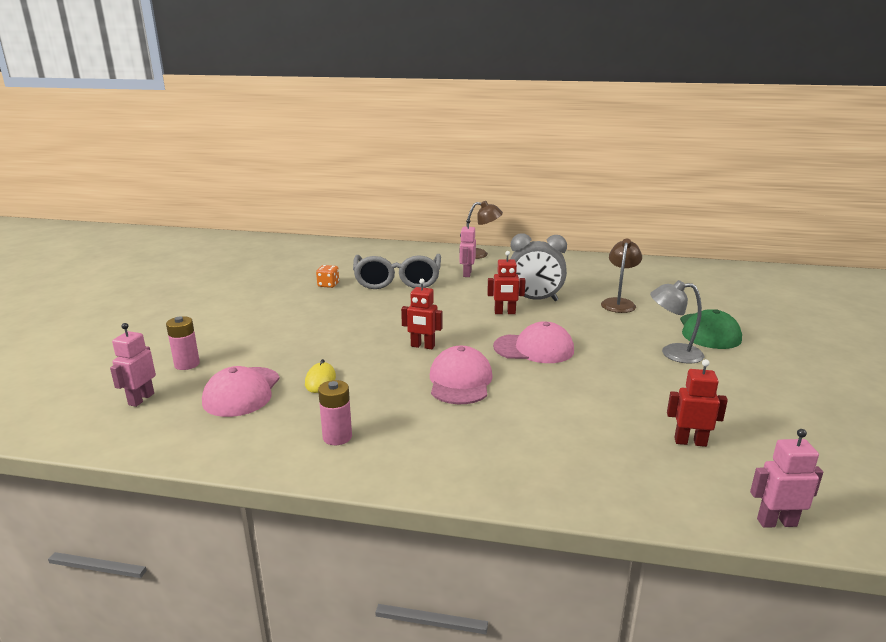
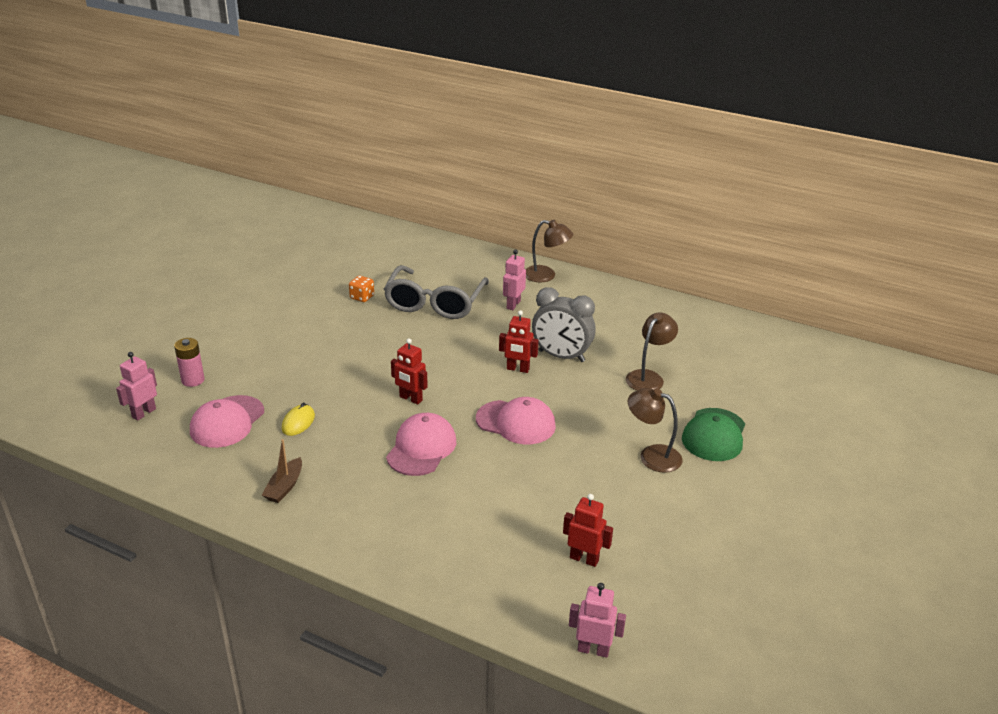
camera: 15 degrees right, 10 degrees up
(337, 437) = (284, 487): pink battery -> brown boat
(673, 353) = (652, 455): grey lamp -> brown lamp

